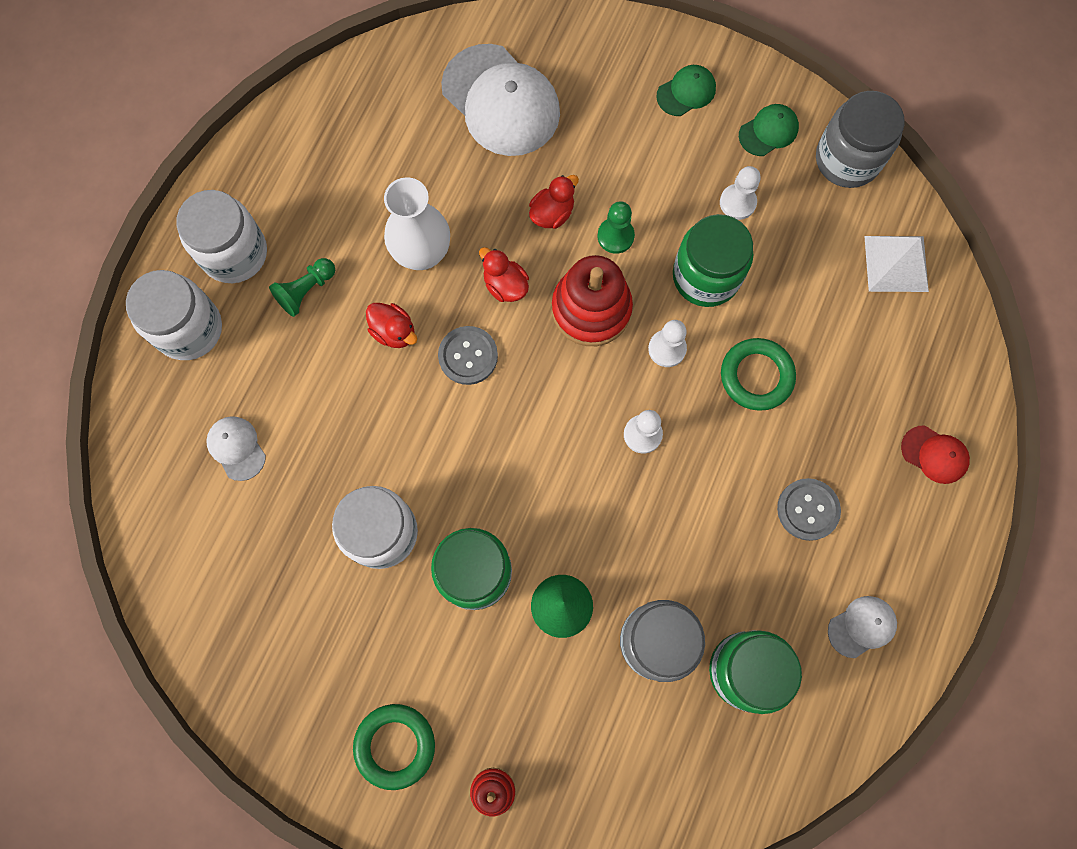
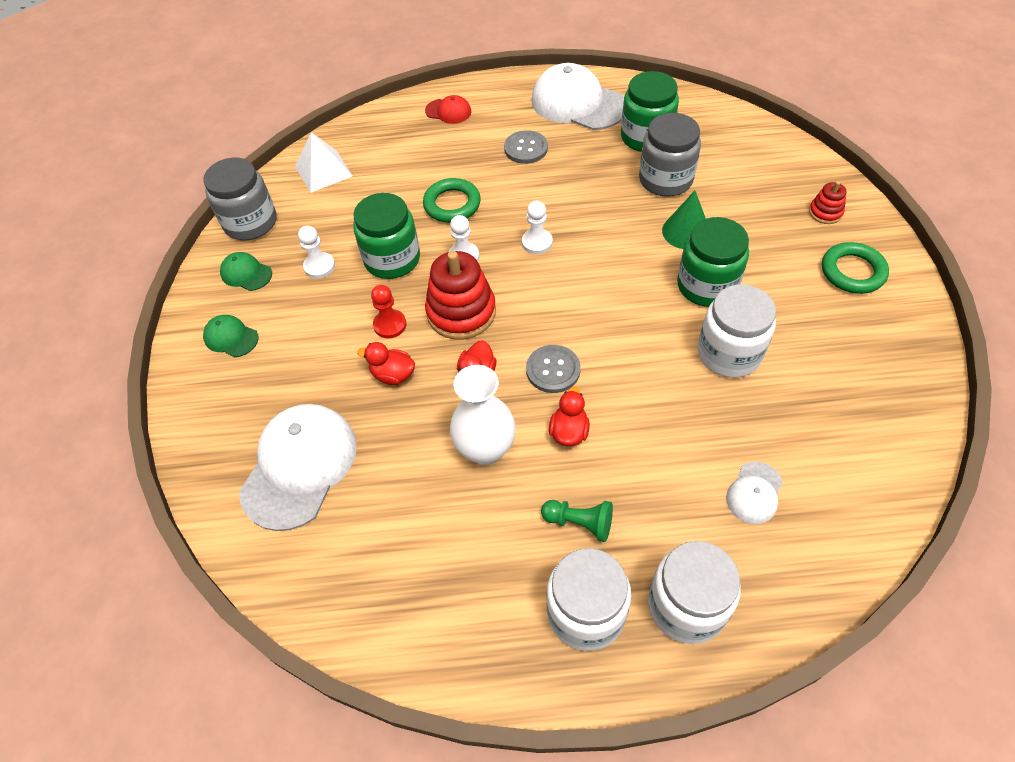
camera: 115 degrees left, 20 degrees down
(615, 236) = (390, 325): green pawn -> red pawn
(862, 626) = (578, 103): white cap -> white cap, size x2.09
(934, 454) = (448, 111): red cap -> red cap turned 105 degrees clockwise

